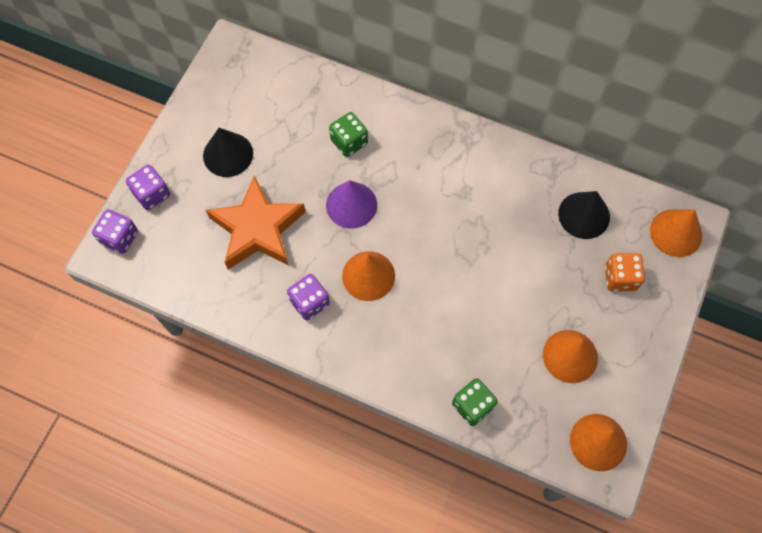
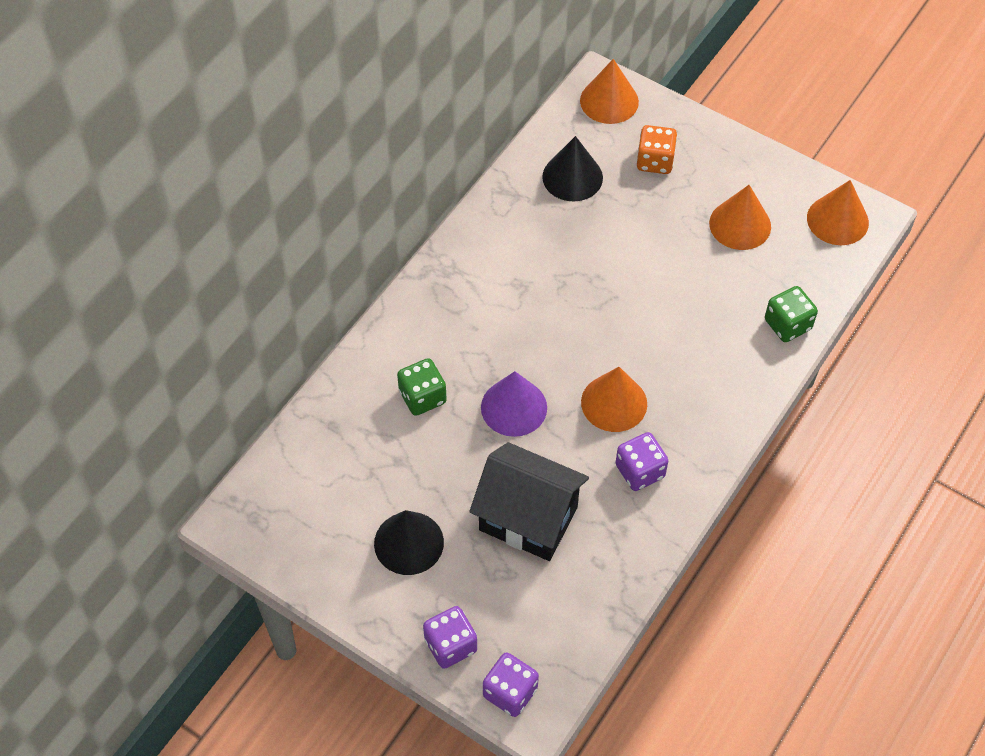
camera: 80 degrees left, 10 degrees down
(257, 229) = (528, 518): orange star -> black house

